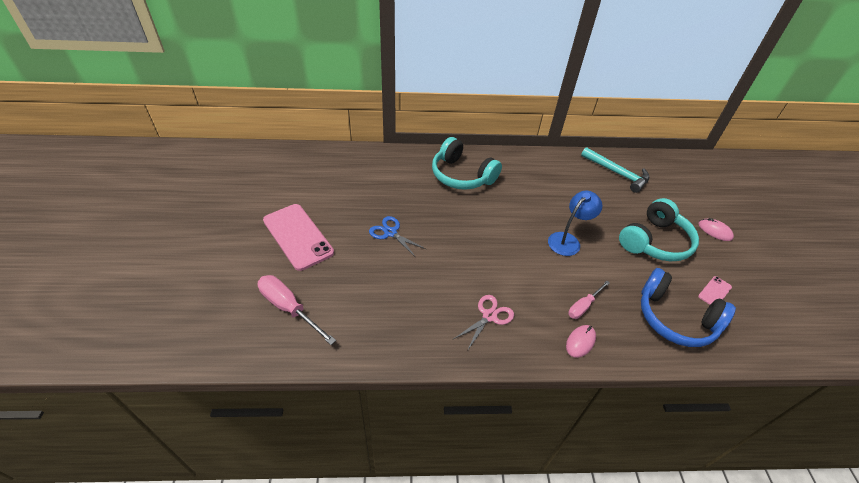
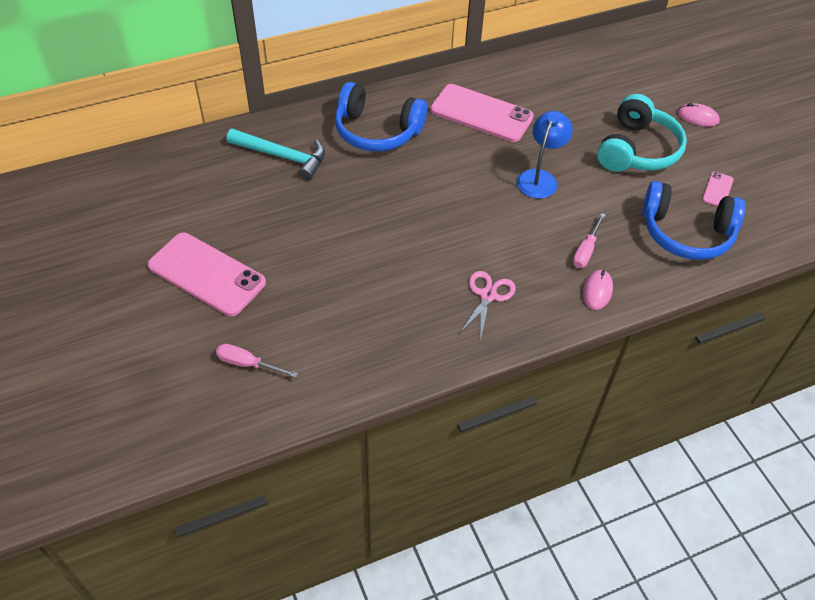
camera: 20 degrees left, 5 degrees up
(289, 308) = (248, 364): pink screwdriver -> pink screwdriver, size x0.62
(390, 233) = (323, 233): blue scissors -> none
(462, 175) = (377, 131): turquoise headphones -> blue headphones
(542, 183) = (481, 113): none -> pink phone
(617, 173) = (565, 74): turquoise hammer -> turquoise hammer (282, 156)

